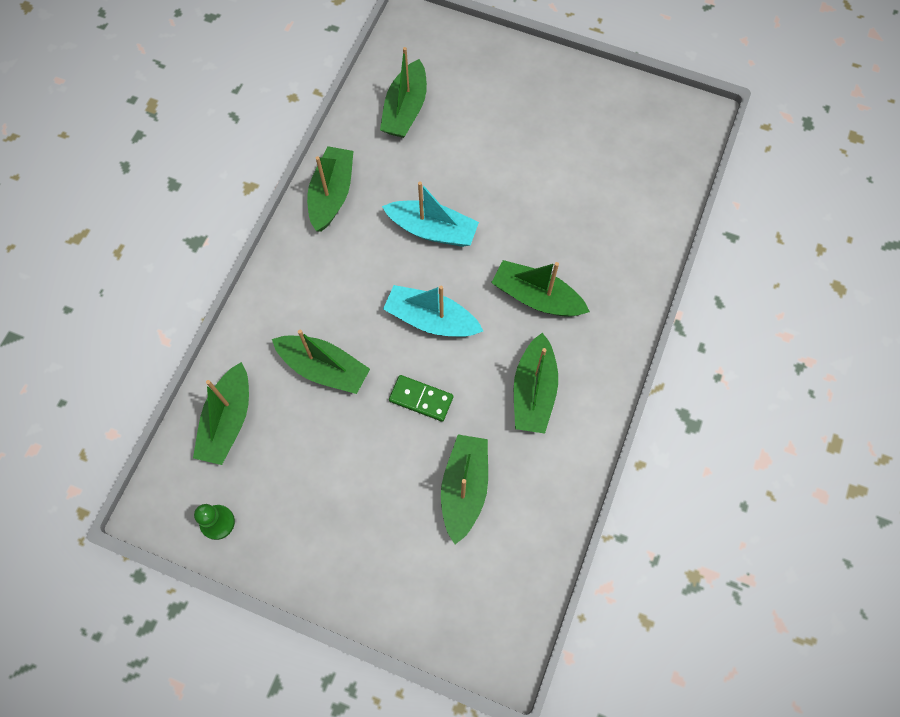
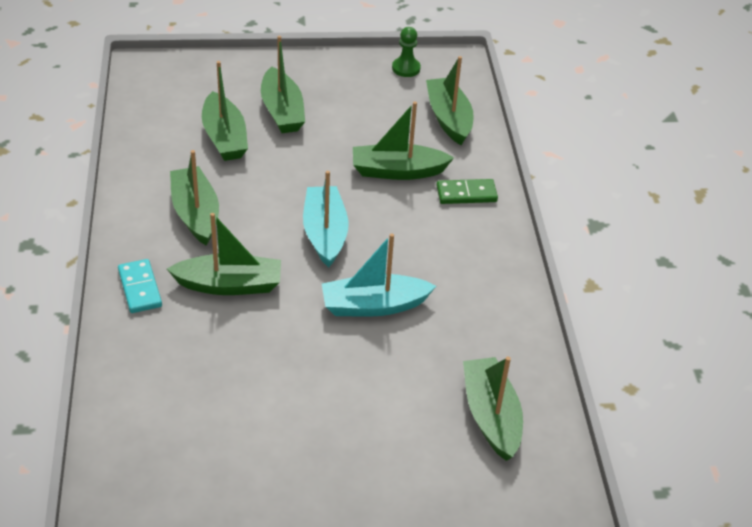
camera: 150 degrees right, 25 degrees down
(332, 195) = (501, 300): green boat -> green boat (282, 111)
(421, 399) = (297, 178): green domino -> green domino (466, 194)
(431, 320) = (325, 234): turquoise boat -> turquoise boat turned 90 degrees counterclockwise
(611, 324) = (140, 288): none -> turquoise domino

